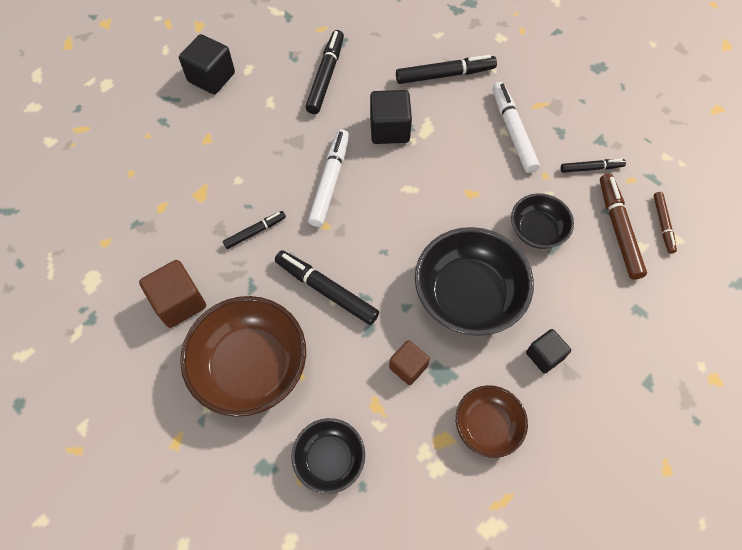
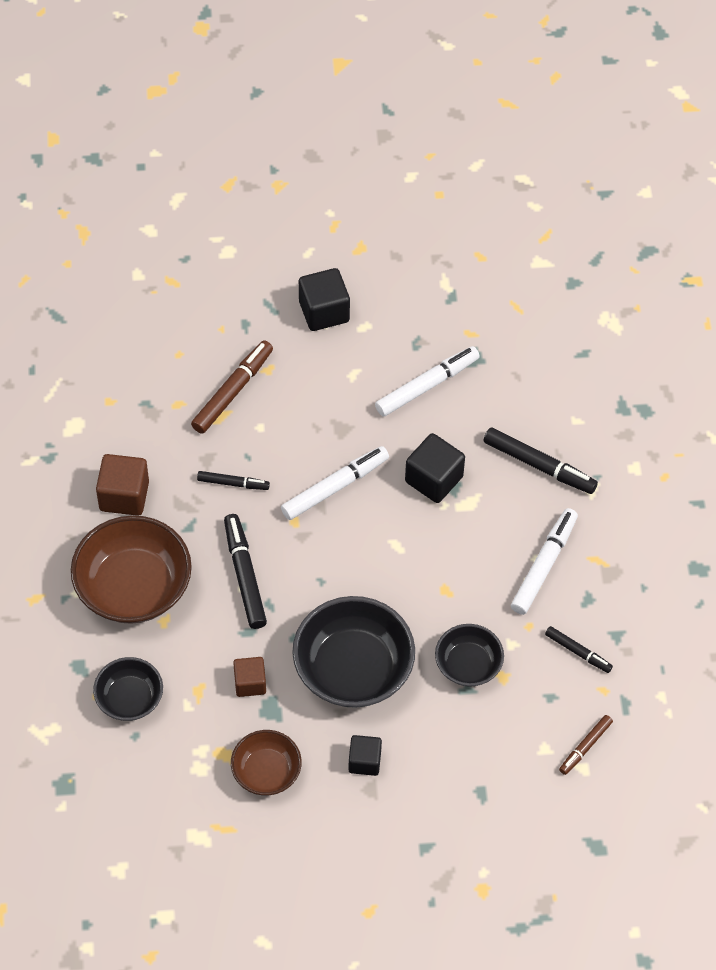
camera: 40 degrees right, 5 degrees down
(326, 76) = (427, 386): black marker -> white marker
(618, 229) = (540, 720): brown marker -> brown marker (233, 391)

